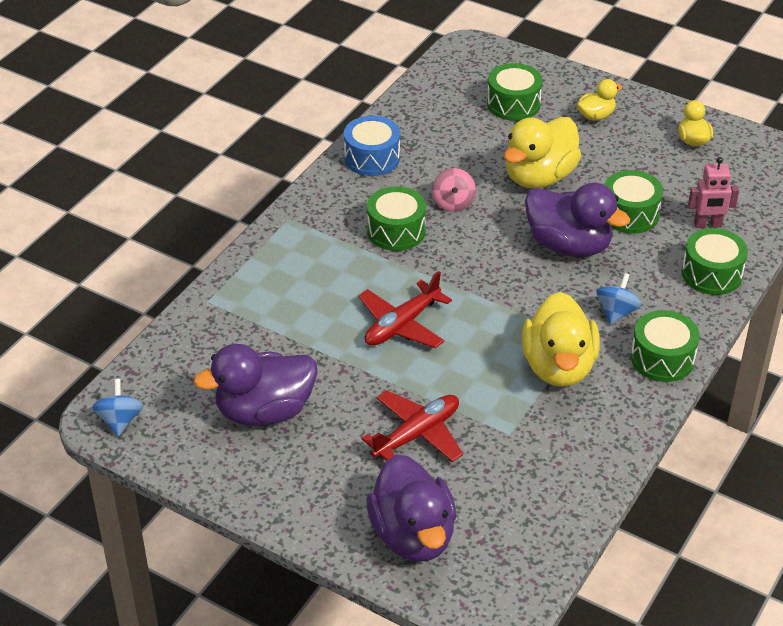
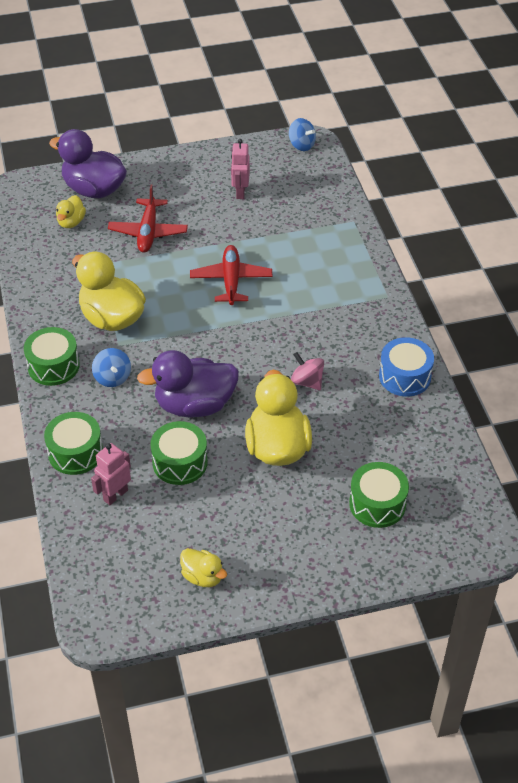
camera: 135 degrees right, 5 degrees up
(264, 411) = (240, 192): purple duck -> pink robot
(396, 231) = (314, 335): green drum -> none
(596, 116) = (304, 543): yellow duck -> yellow duck (71, 222)

